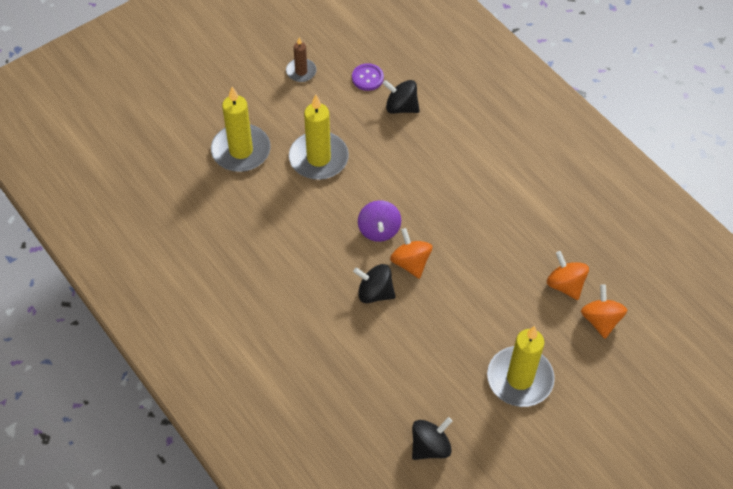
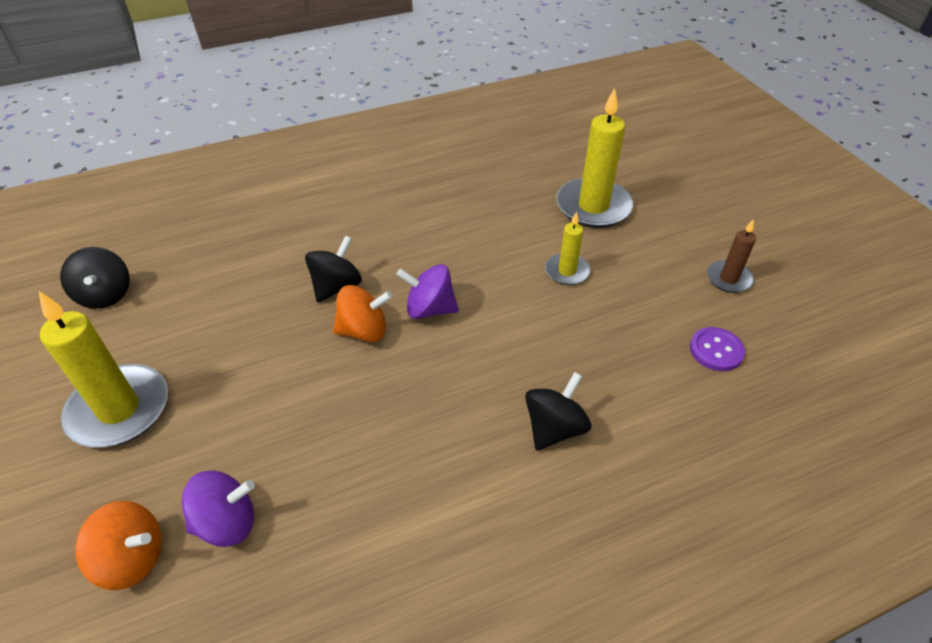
camera: 105 degrees right, 10 degrees down
(318, 158) = (567, 271): yellow candle -> yellow candle, size x0.54
(401, 107) = (651, 380): black spinning top -> black spinning top (554, 428)
(565, 285) = (227, 523): orange spinning top -> purple spinning top

